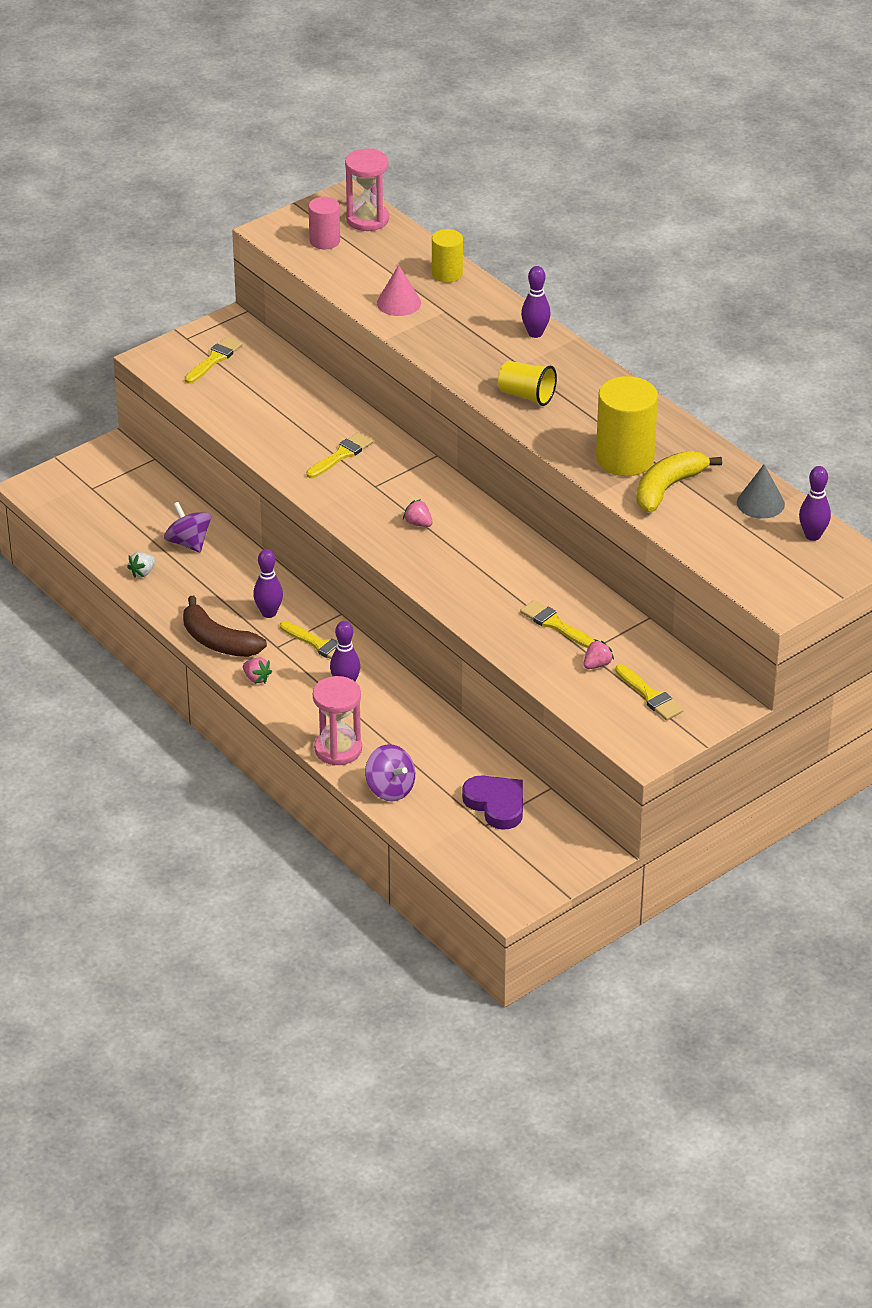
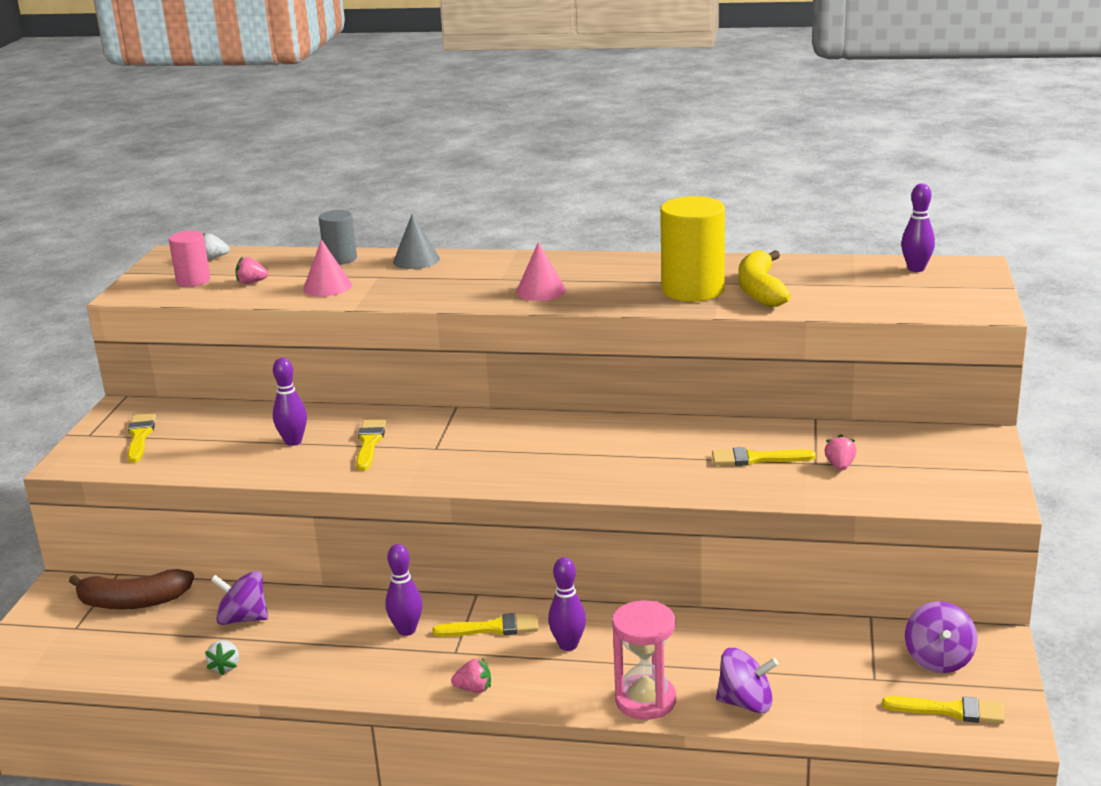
camera: 40 degrees left, 15 degrees down
(218, 641) = (389, 680): brown banana -> brown banana (133, 602)
(367, 219) = (213, 258): pink hourglass -> white strawberry
(418, 523) = (518, 453): pink strawberry -> pink strawberry (251, 282)
(447, 274) = (340, 259): yellow cylinder -> grey cylinder
(496, 804) = (853, 656): purple heart -> none
(526, 395) = (541, 291): yellow cup -> pink cone
(535, 333) = (478, 260): purple bowling pin -> purple bowling pin (293, 441)
(542, 840) = (938, 659): none -> purple spinning top
(650, 696) = (919, 463): yellow brush -> yellow brush (951, 710)
(760, 503) = (842, 269): grey cone -> grey cone (416, 260)

